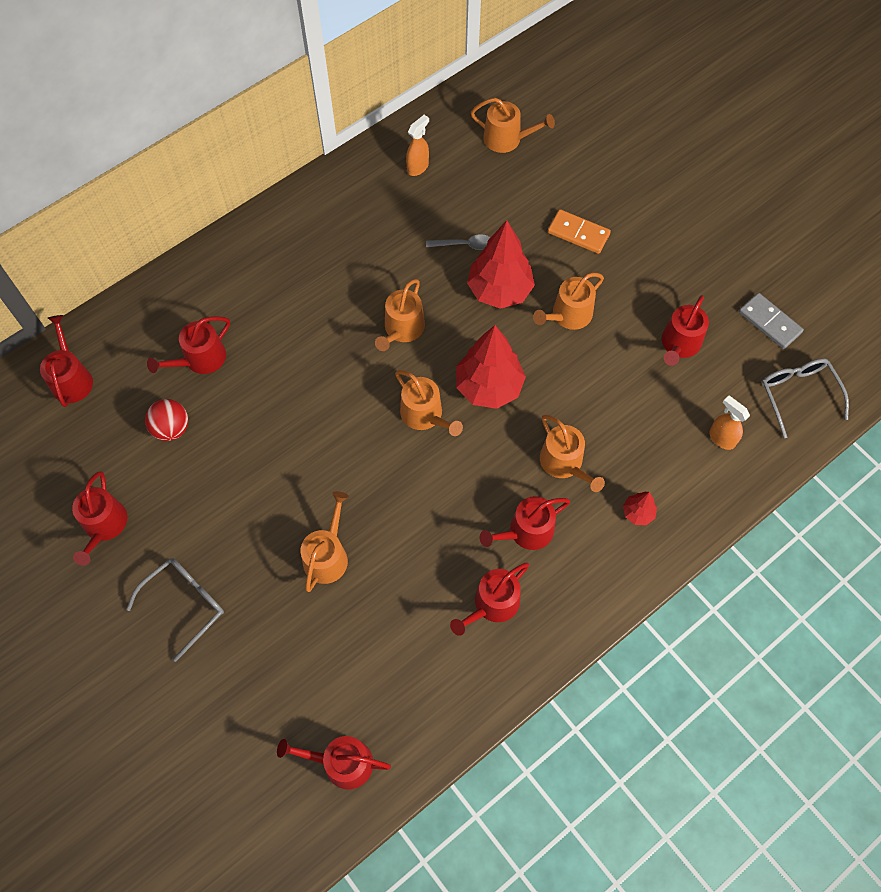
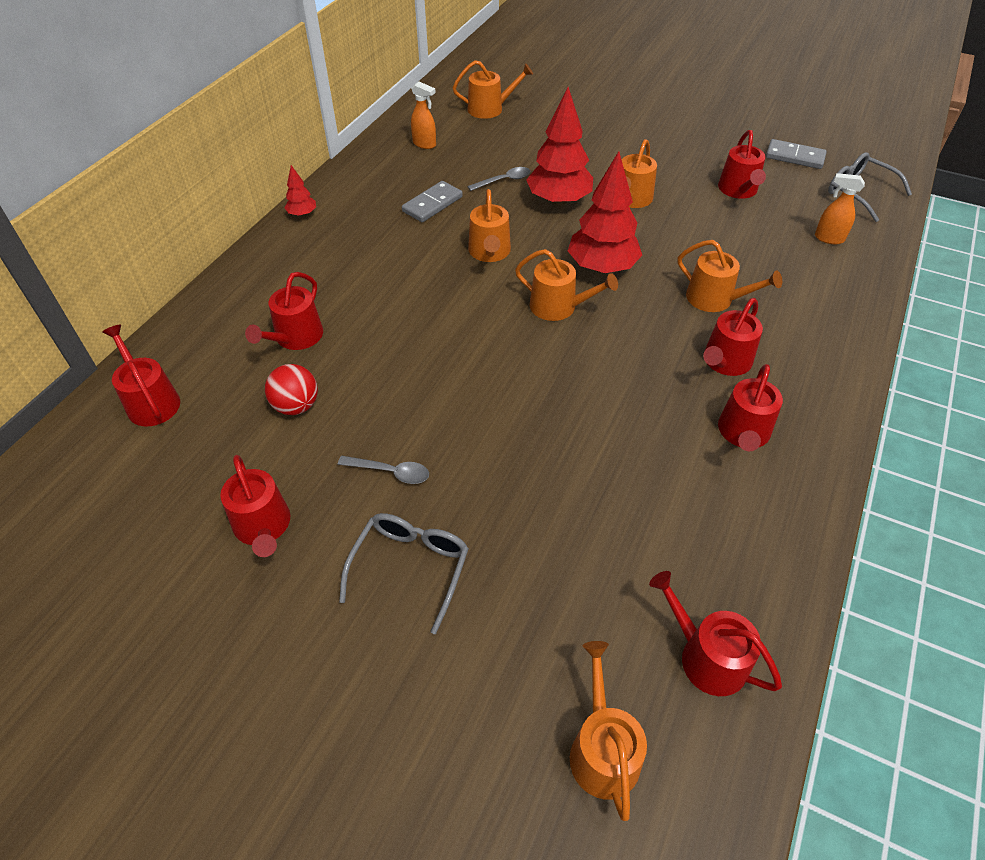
camera: 25 degrees left, 15 degrees down
(210, 519) = (390, 472): none -> grey spoon
(327, 555) = (544, 456): orange watering can -> orange watering can (602, 749)
(341, 762) = (706, 656): red watering can -> red watering can turned 60 degrees clockwise
(384, 250) = (432, 204): none -> grey domino
(418, 167) = (424, 144): orange spray bottle -> orange spray bottle turned 105 degrees clockwise
(578, 233) = (596, 147): orange domino -> none
(638, 513) = (810, 312): red tree -> red tree (302, 214)

